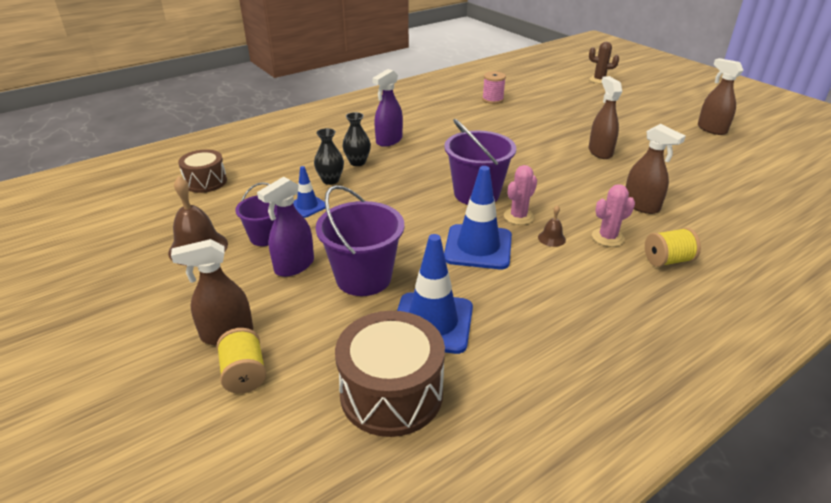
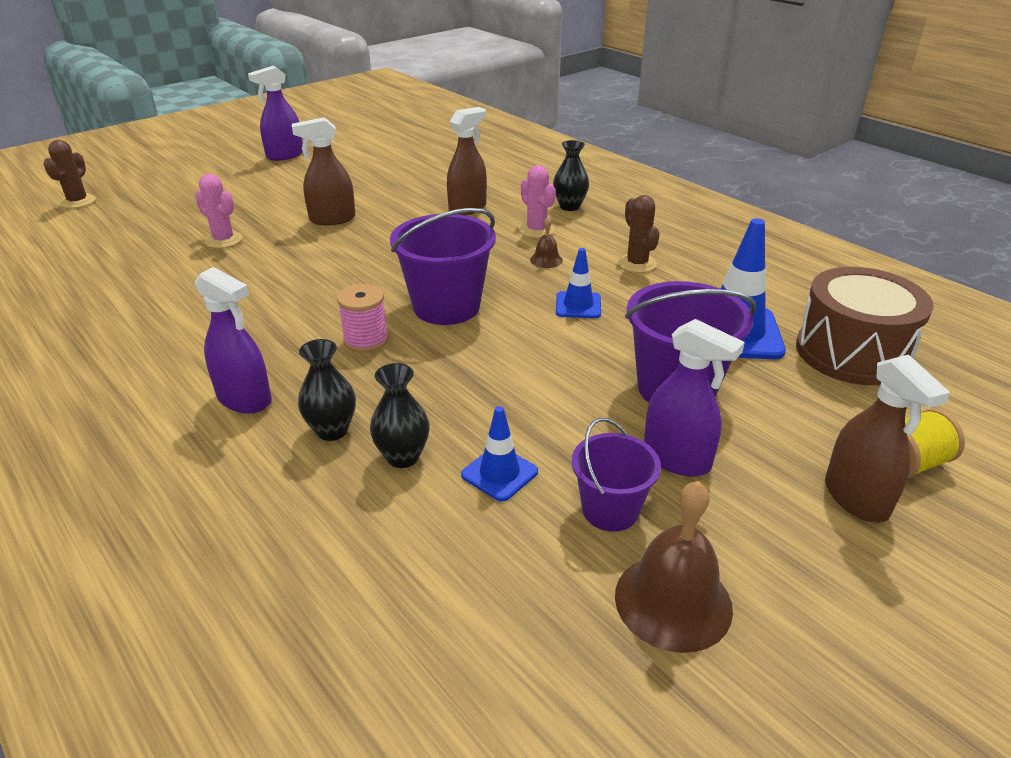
camera: 95 degrees left, 0 degrees up
(205, 182) = (404, 677): brown drum -> none
(478, 247) = (578, 305): blue traffic cone -> blue traffic cone, size x0.54
(492, 100) = (103, 291): pink spool -> pink spool (366, 340)
(518, 217) = (502, 278): pink cactus -> pink cactus (223, 240)
(552, 286) = (637, 264): none -> brown cactus
(667, 260) = (569, 206): yellow spool -> black vase
(711, 129) = (285, 155): brown spray bottle -> purple spray bottle

